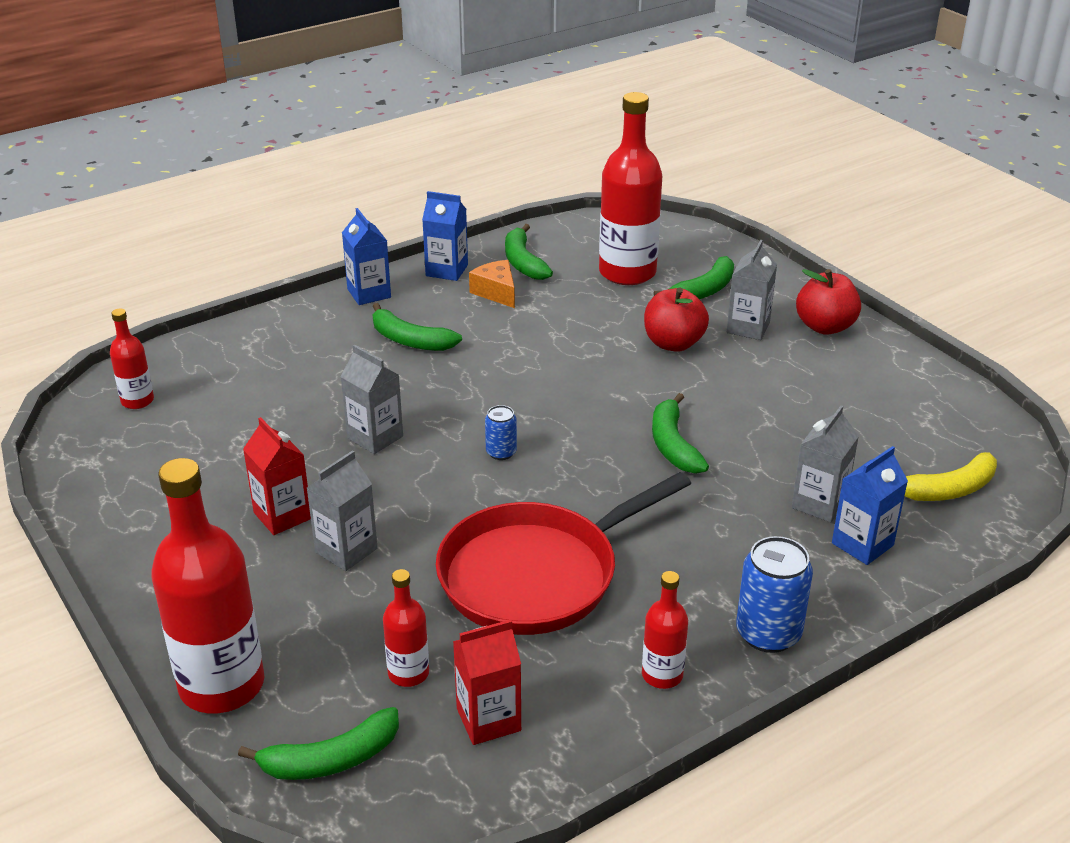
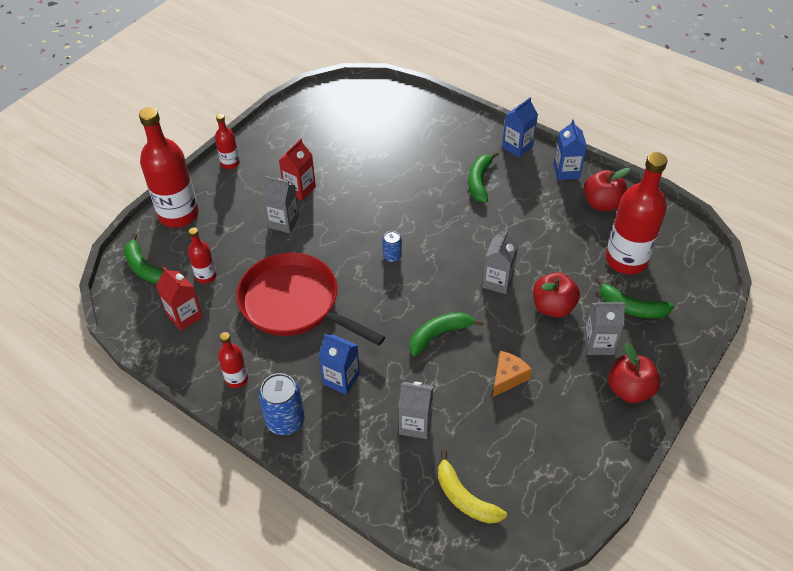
camera: 70 degrees right, 15 degrees up
(137, 401) = (364, 101): red bottle -> red bottle (230, 163)
(375, 437) = (379, 200): grey carton -> grey carton (497, 281)
(496, 292) = (556, 202): orange cheese -> orange cheese (507, 377)
(523, 262) = (602, 203): green banana -> red apple
(862, 544) = (384, 455): blue carton -> blue carton (341, 379)

